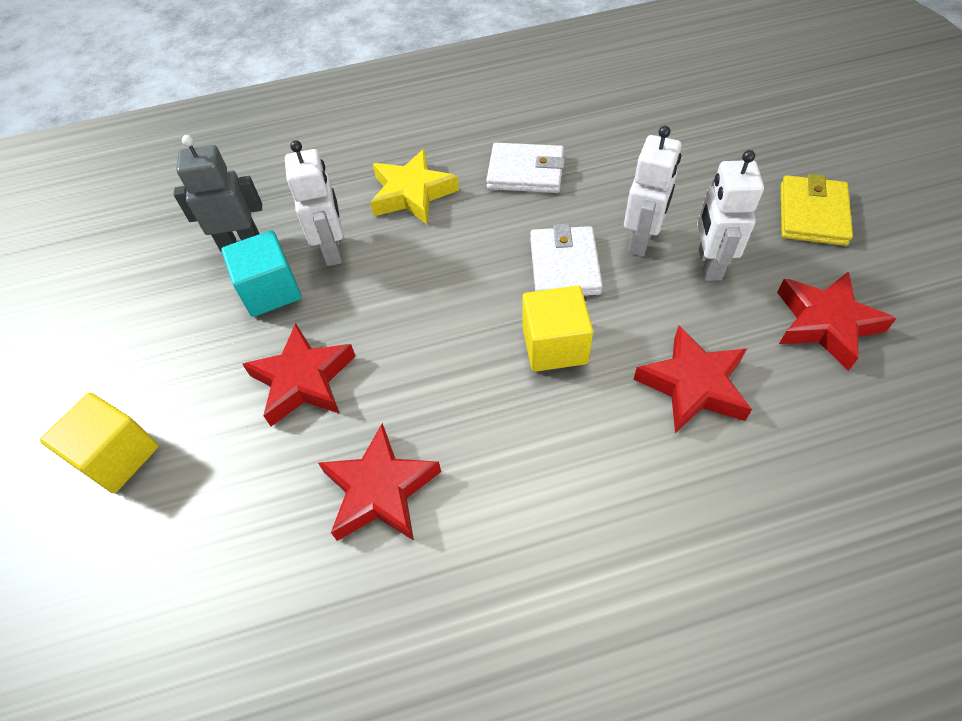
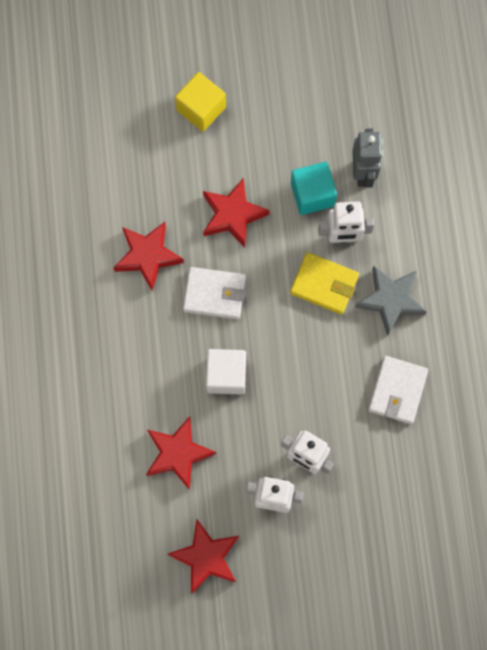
camera: 95 degrees right, 20 degrees up
(412, 194) = (390, 300): yellow star -> grey star
(554, 345) = (226, 375): yellow cube -> white cube
(564, 266) = (293, 398): white wallet -> white wallet (214, 294)
(812, 214) = (305, 594): yellow wallet -> yellow wallet (324, 284)

